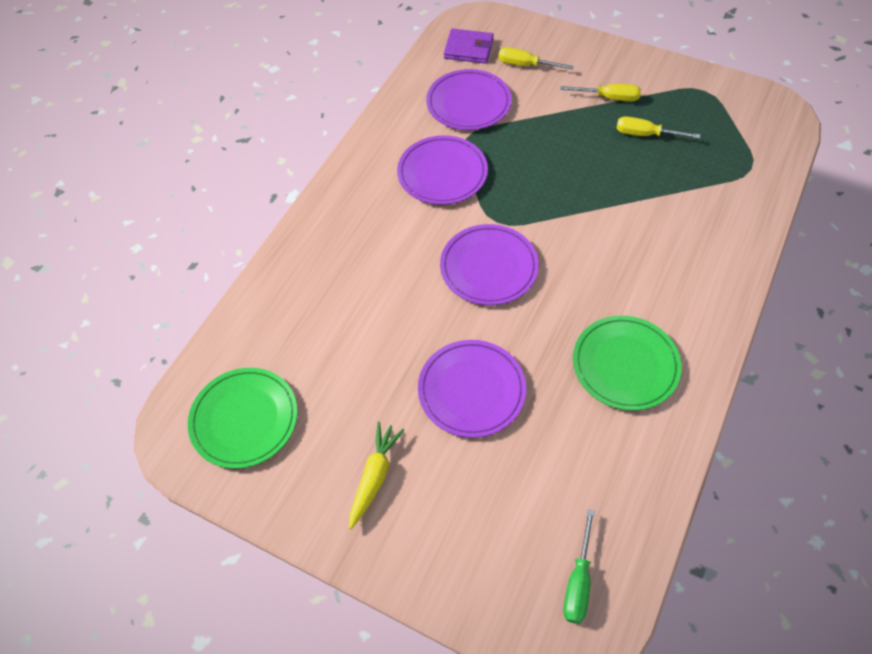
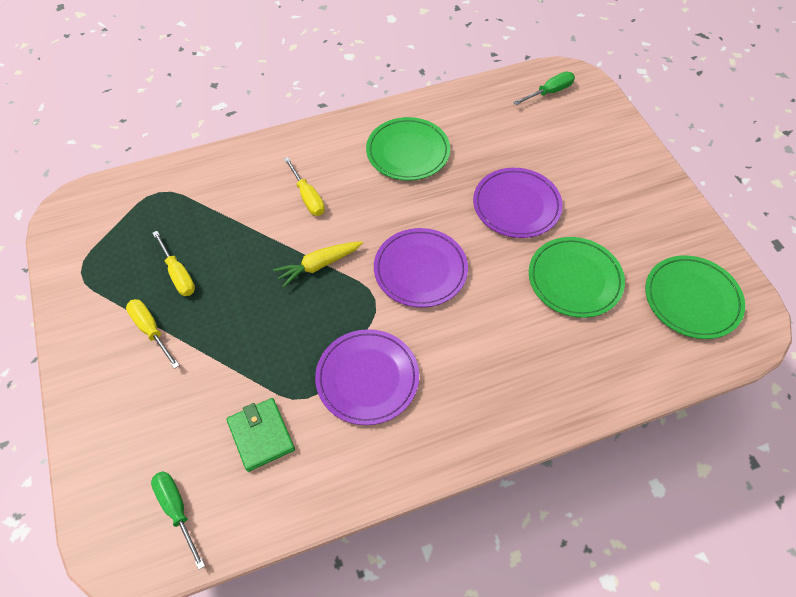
camera: 140 degrees left, 0 degrees up
(359, 357) = (575, 279): none -> green plate
(374, 476) = (622, 204): yellow carrot -> yellow carrot (319, 265)
(468, 49) = (177, 510): purple wallet -> green screwdriver
(468, 103) = (261, 435): purple plate -> green wallet
(525, 65) = (159, 433): yellow screwdriver -> yellow screwdriver (308, 197)

